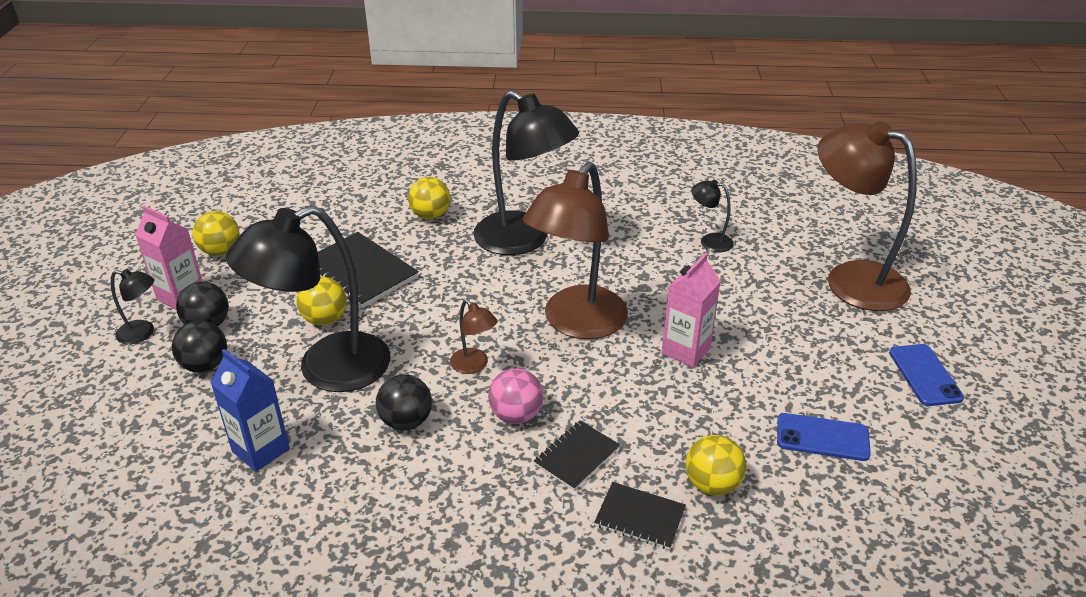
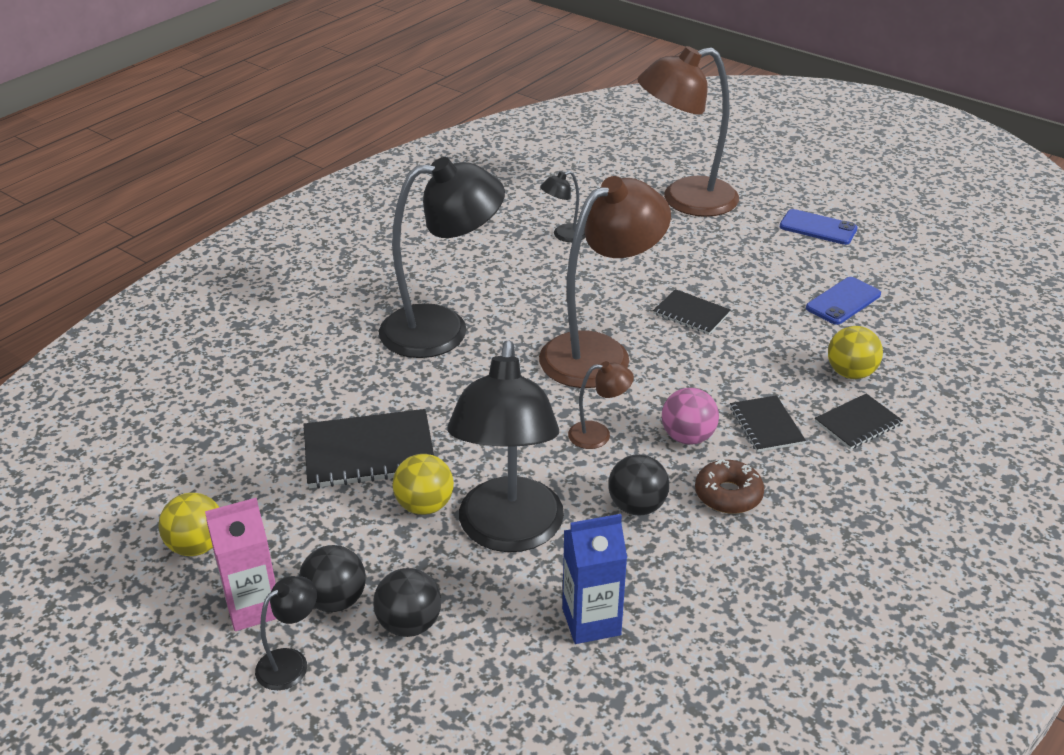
camera: 55 degrees left, 0 degrees up
(430, 215) = (326, 368): yellow ball -> none
(463, 468) = (728, 494): none -> brown donut
(576, 323) = (599, 352): brown lamp -> brown lamp turned 105 degrees counterclockwise
(686, 350) = (691, 314): pink carton -> black notebook

